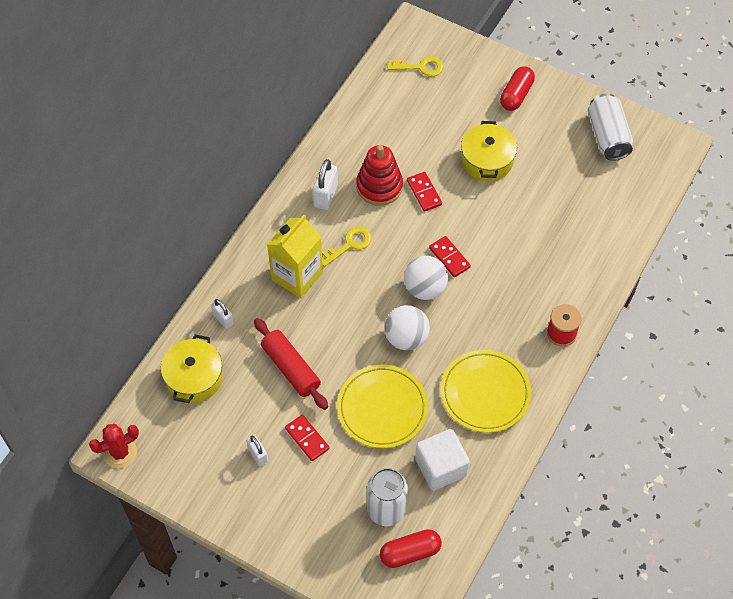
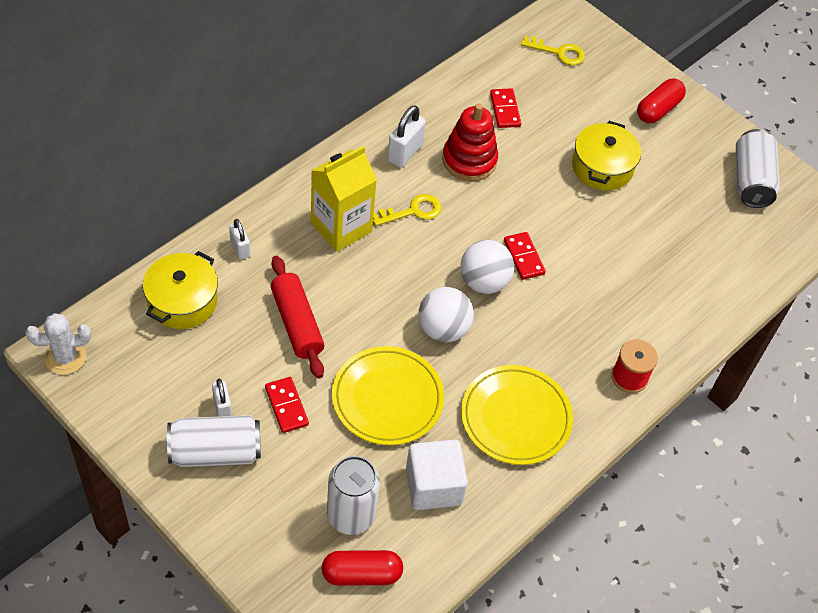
camera: 10 degrees right, 5 degrees down
(120, 453) = (65, 357): red cactus -> white cactus
(266, 492) = (215, 452): none -> white can
(424, 193) = (518, 181): red domino -> red domino (505, 110)

